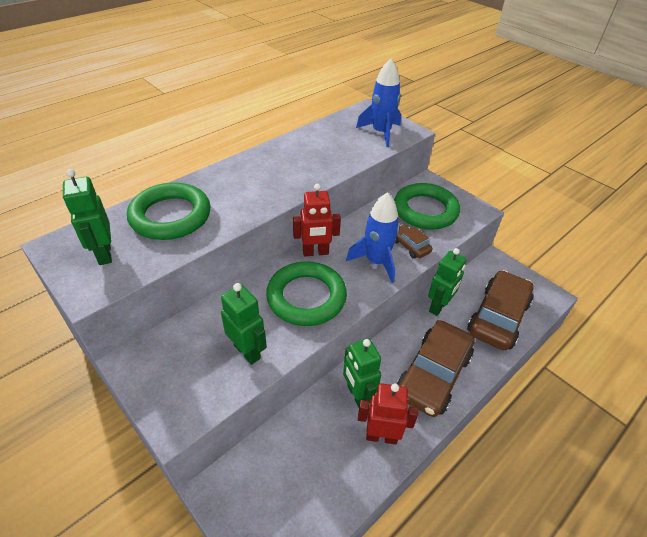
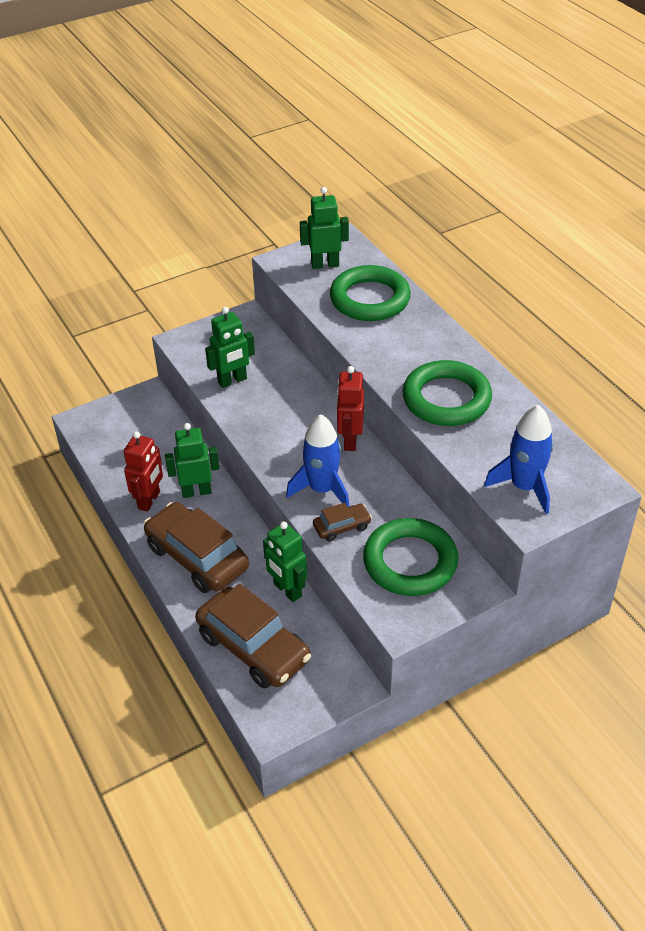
camera: 105 degrees right, 0 degrees up
(306, 297) = (285, 425): green ring -> green ring (446, 399)

